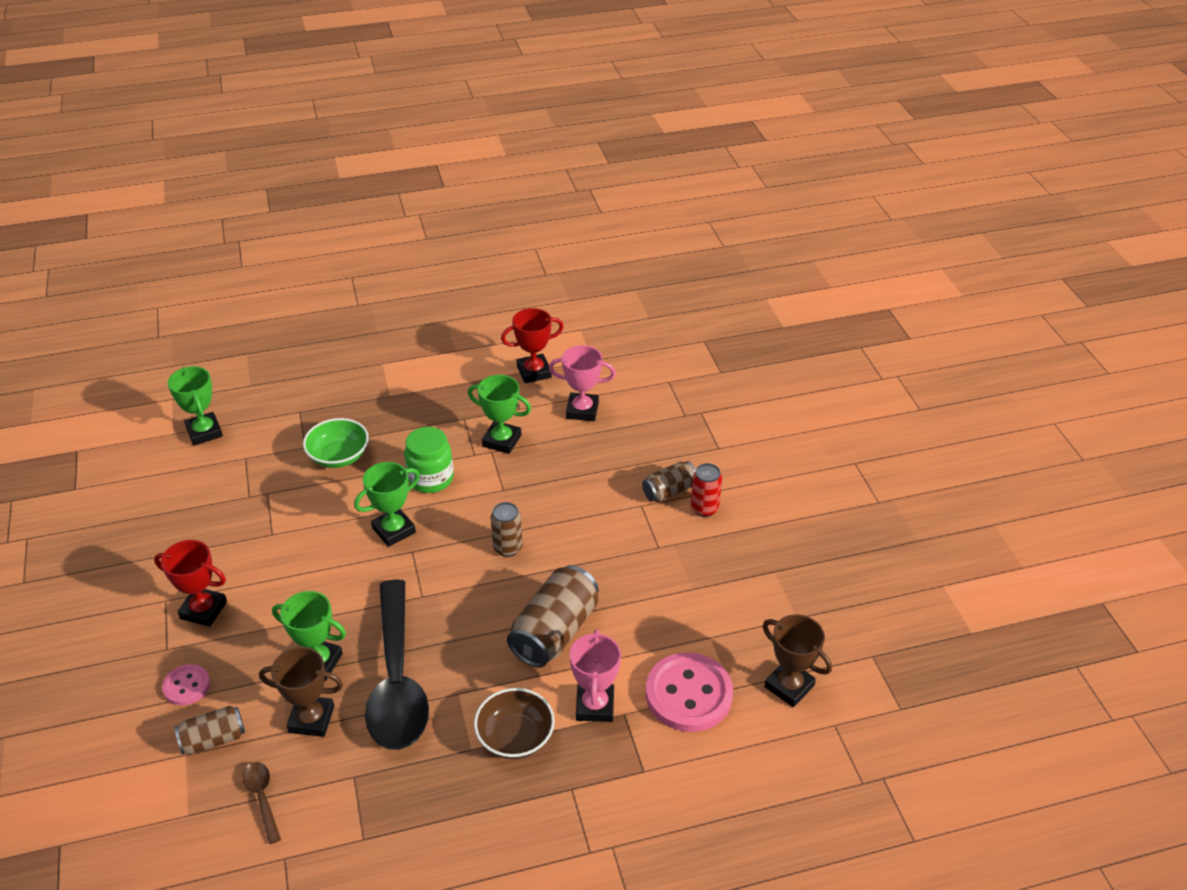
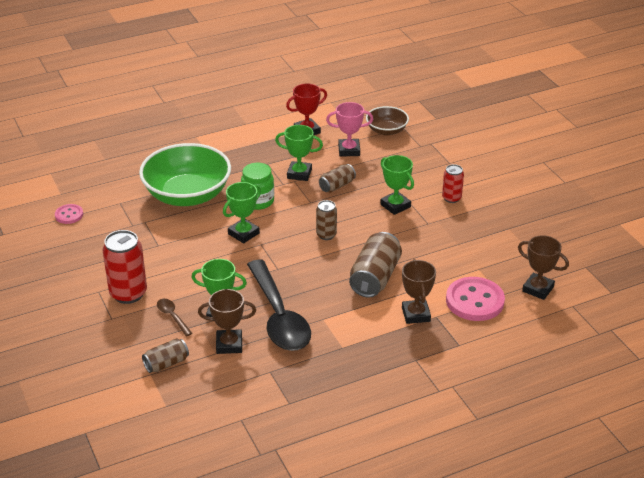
camera: 10 degrees left, 5 degrees down
(187, 686) = (135, 337): pink button -> pink button (69, 215)
(203, 610) = (128, 293): red trophy -> red can
(204, 432) = (83, 190): green trophy -> green trophy (395, 206)
(262, 798) = (213, 390): brown spoon -> brown spoon (172, 316)
(339, 456) = (187, 195): green bowl -> green bowl, size x1.96
(515, 737) = (369, 337): brown bowl -> brown bowl (386, 130)
(595, 706) = (416, 314): pink trophy -> brown trophy
(669, 491) = (424, 191): brown can -> brown can (337, 186)

